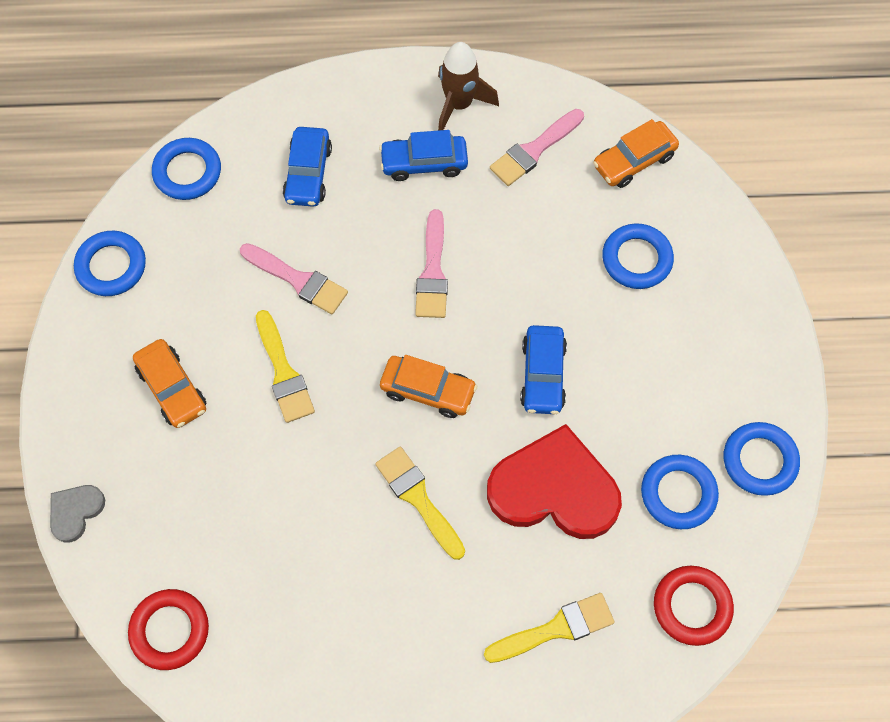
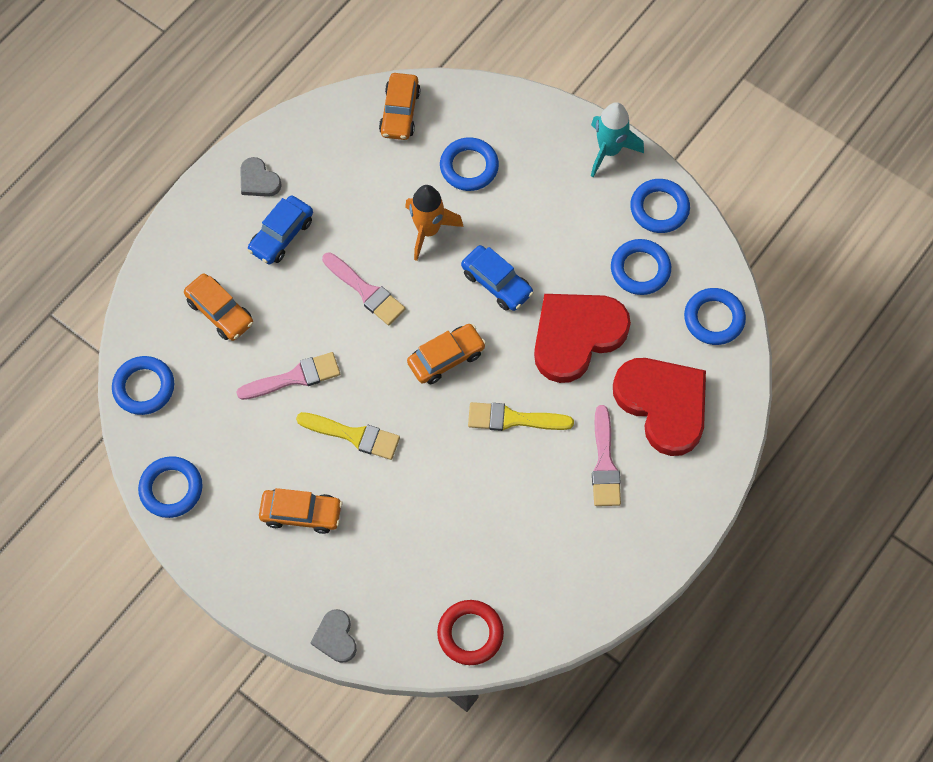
camera: 50 degrees left, 0 degrees up
(308, 173) = (220, 312): blue car -> orange car
(459, 104) = (258, 180): brown rocket -> grey heart
(534, 150) = (336, 163): pink brush -> pink brush (604, 463)
(540, 275) = (428, 230): none -> orange rocket
(555, 629) = (663, 404): yellow brush -> red heart
(692, 606) = (714, 319): red ring -> blue ring
(775, 367) = (609, 150): none -> turquoise rocket

